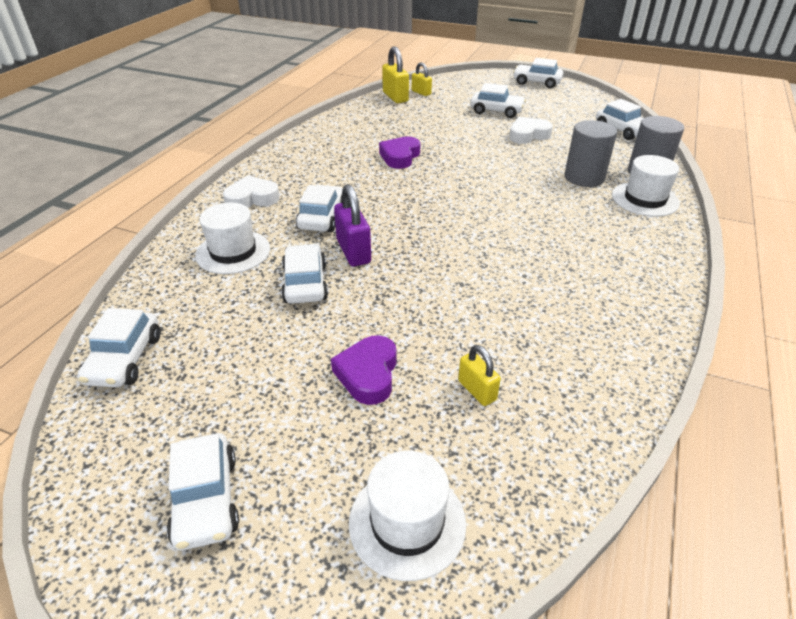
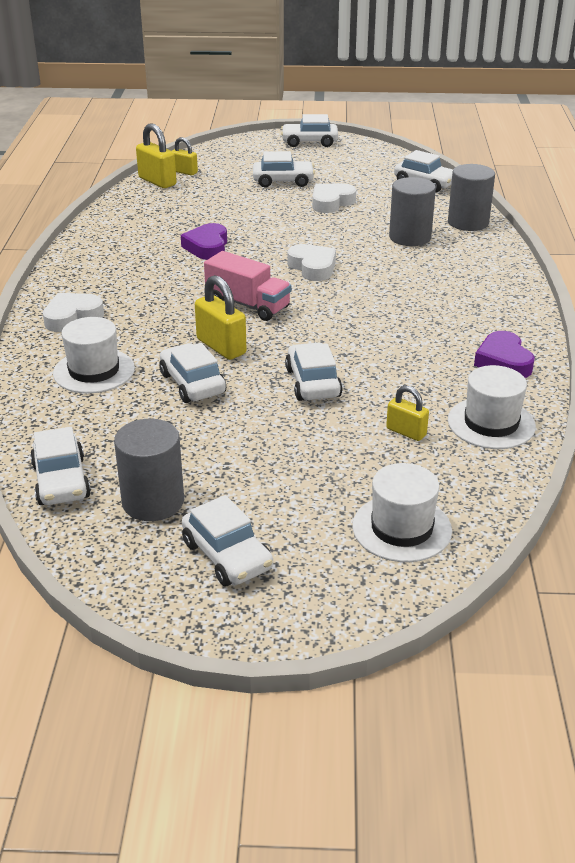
camera: 20 degrees left, 5 degrees down
(184, 406) = (153, 501): none -> grey cylinder
(322, 217) = (165, 322): white car -> white car (313, 383)
(353, 251) = (221, 347): purple padlock -> yellow padlock
(368, 374) = (304, 441): purple heart -> purple heart (503, 361)
(401, 215) = (248, 305): none -> pink truck
(479, 190) = (312, 267): none -> white heart
(645, 199) = (476, 248): white hat -> white hat (491, 423)

